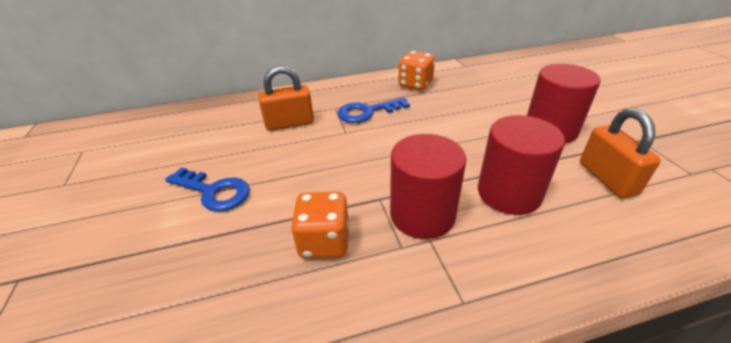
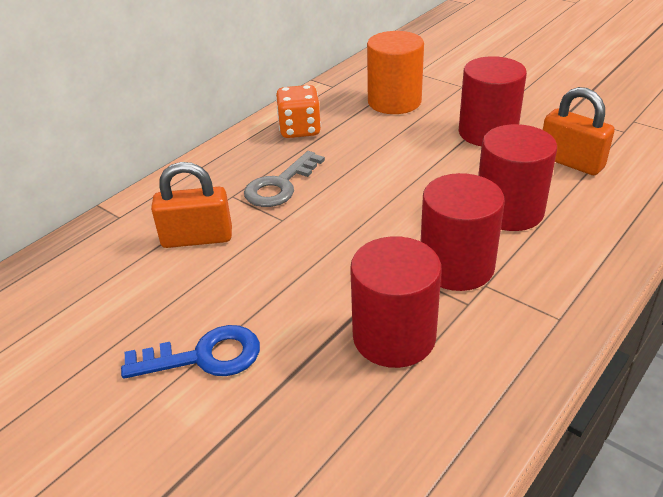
camera: 35 degrees left, 0 degrees up
(290, 123) = (197, 238): orange padlock -> orange padlock turned 45 degrees clockwise
(324, 241) = (394, 337): orange dice -> red cylinder
(367, 112) = (280, 185): blue key -> grey key
(497, 87) = (394, 102): none -> orange cylinder

